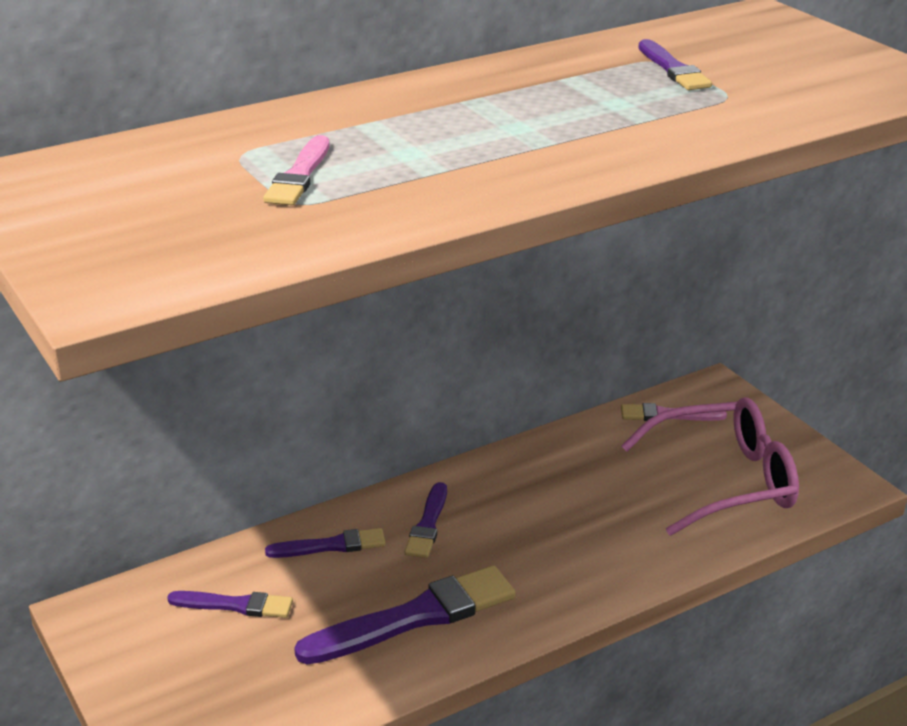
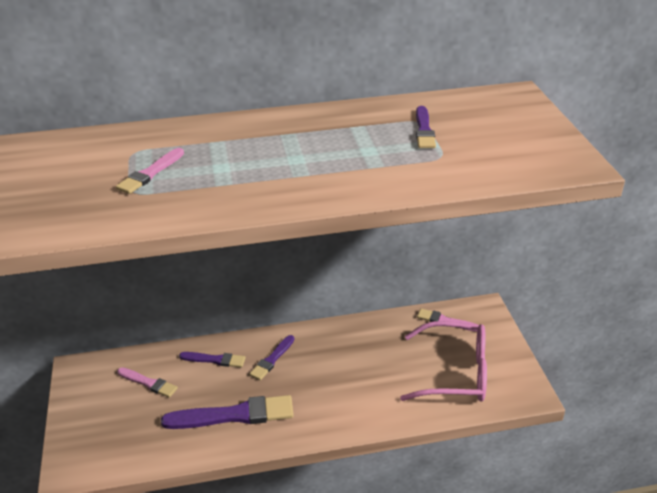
camera: 20 degrees right, 5 degrees up
(235, 605) = (148, 383): purple brush -> pink brush

